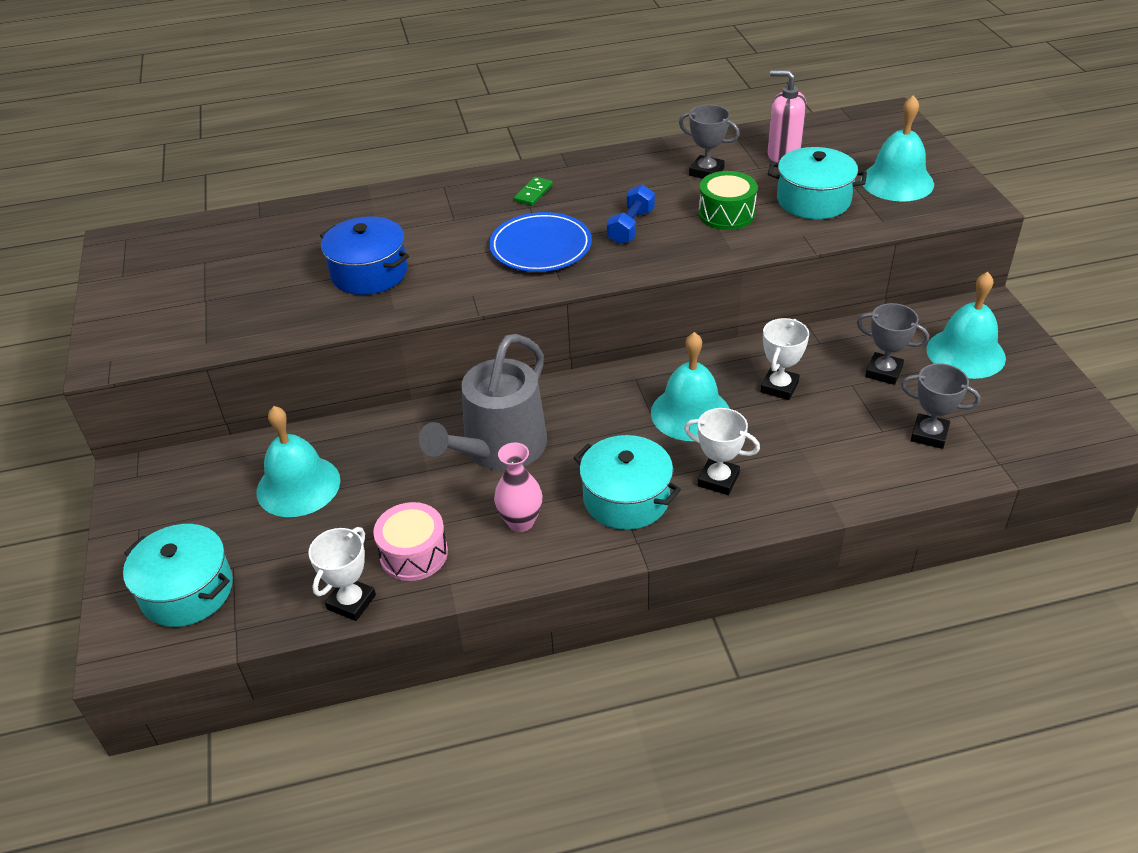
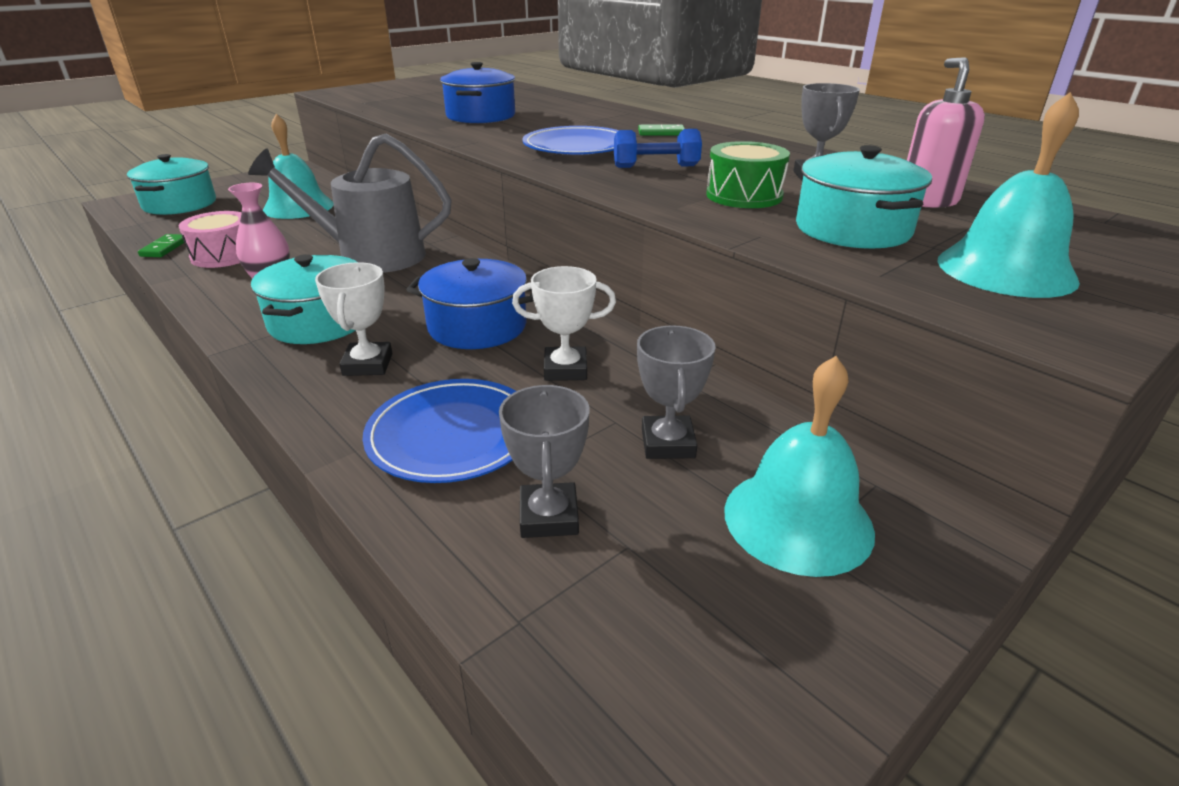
camera: 60 degrees right, 10 degrees down
(351, 602) = (165, 248): white trophy -> green domino
(690, 413) = (477, 326): turquoise bell -> blue pot
(834, 455) = (452, 435): none -> blue plate

